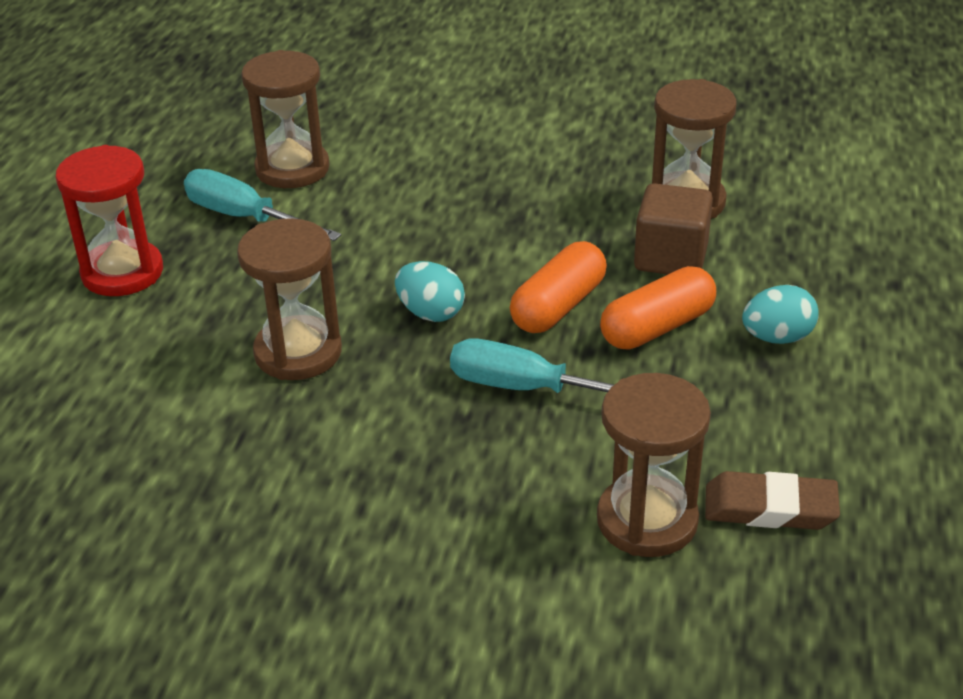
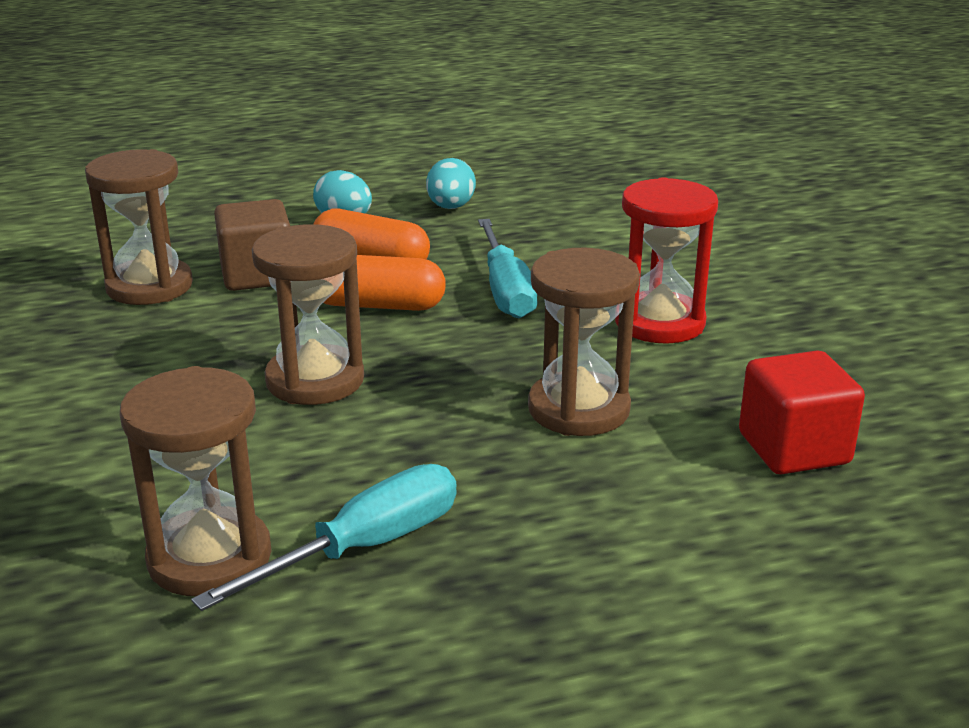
camera: 120 degrees left, 10 degrees down
(122, 272) = (569, 599): red hourglass -> red hourglass (659, 323)
(140, 437) = (793, 449): none -> red cube
(245, 218) = (363, 547): turquoise screwdriver -> turquoise screwdriver turned 135 degrees counterclockwise
(430, 313) = (446, 360): turquoise egg -> turquoise egg (450, 207)
(647, 520) = (596, 225): brown hourglass -> brown hourglass (315, 380)
(770, 508) = (537, 196): brown eraser -> none

